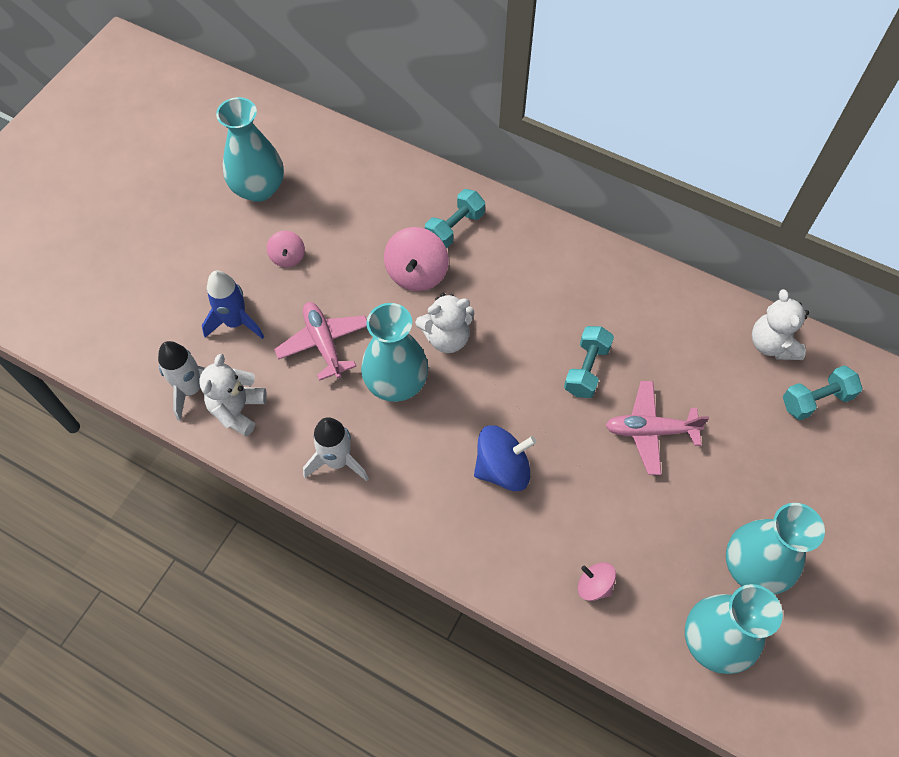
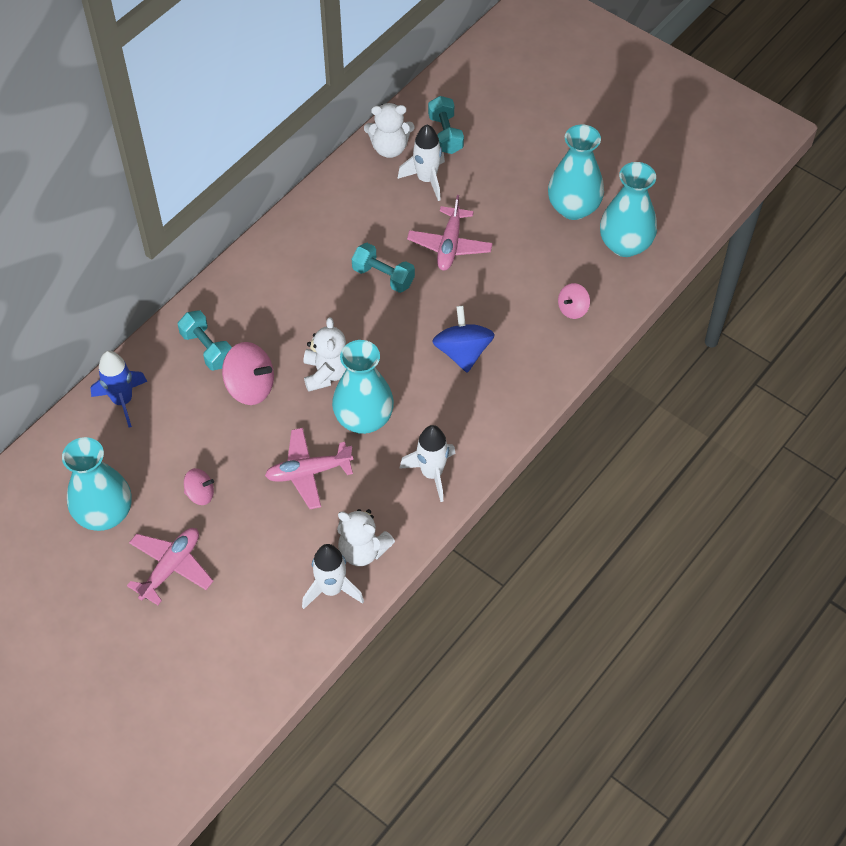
camera: 80 degrees left, 5 degrees down
(207, 251) = (171, 567): none -> pink plane
(236, 322) = (265, 546): blue rocket -> blue rocket (122, 401)
(739, 391) = (426, 179): none -> white rocket

